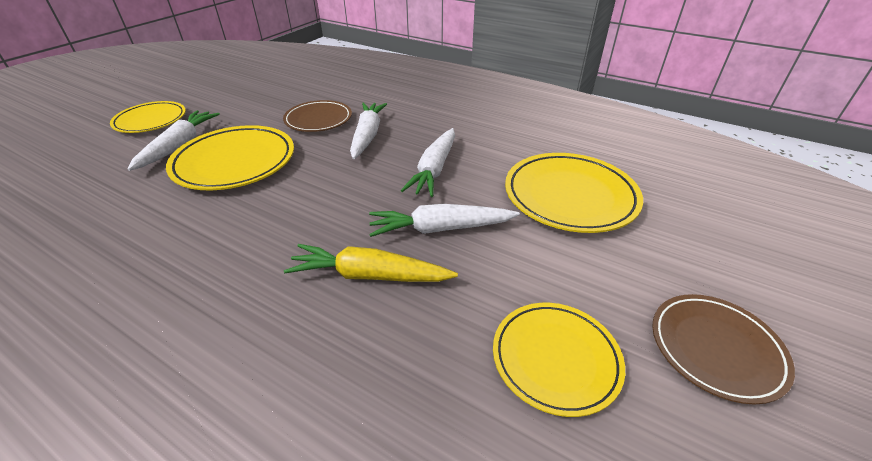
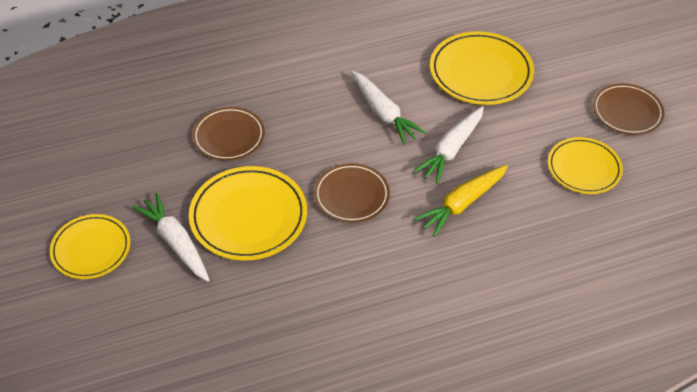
camera: 50 degrees left, 10 degrees up
(309, 199) = (351, 196): none -> brown plate
(367, 136) = (293, 121): white carrot -> none

